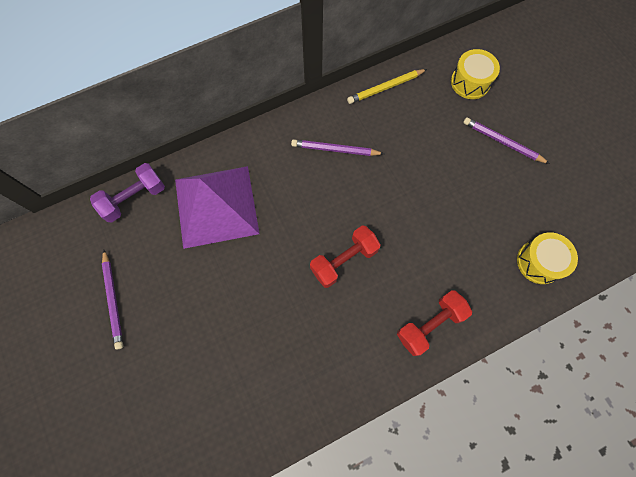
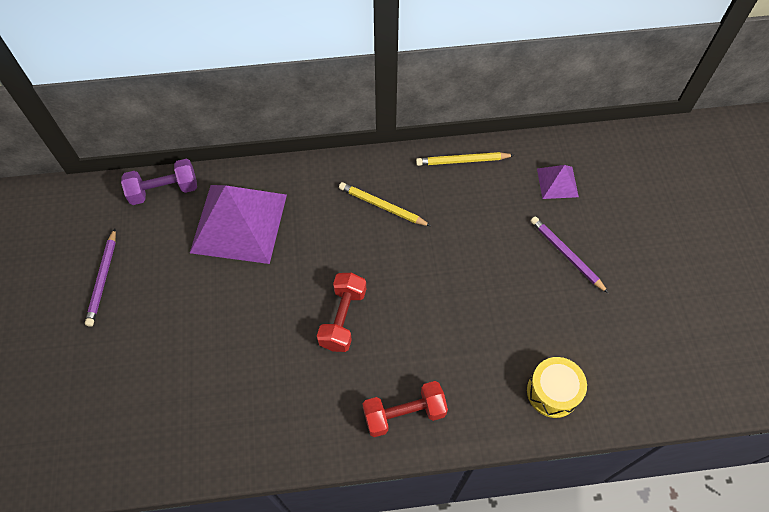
camera: 20 degrees right, 10 degrees down
(335, 149) = (382, 206): purple pencil -> yellow pencil
(344, 260) = (343, 318): red dumbbell -> red dumbbell turned 60 degrees counterclockwise
(470, 82) = (557, 182): yellow drum -> purple pyramid

